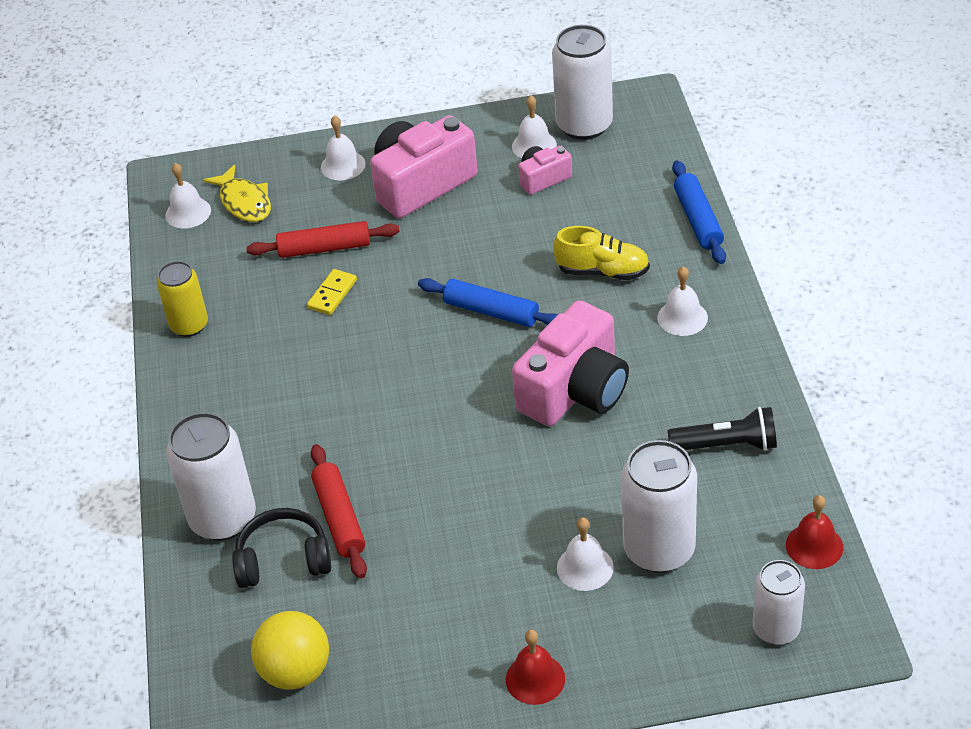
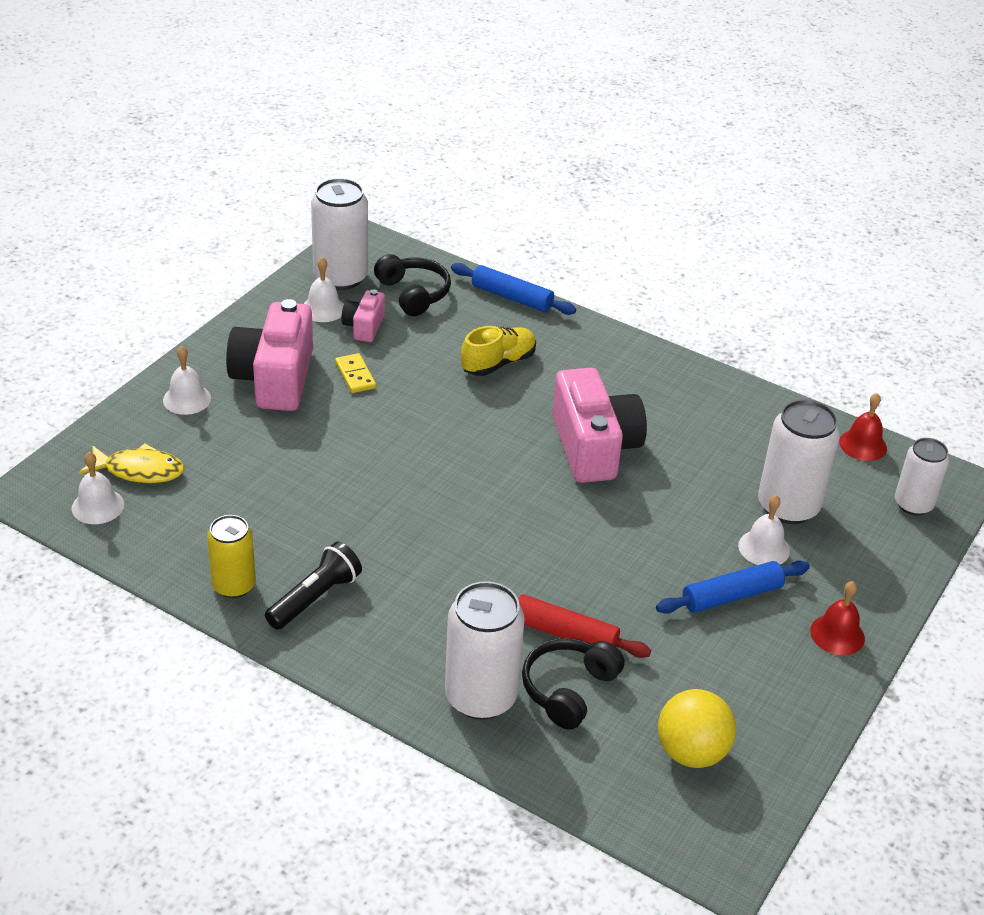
camera: 55 degrees left, 5 degrees down
(324, 248) = (264, 464): red rolling pin -> none
(332, 294) = (321, 492): yellow domino -> yellow domino (355, 375)
(491, 311) = (461, 432): blue rolling pin -> blue rolling pin (731, 596)
(621, 171) = (413, 294): none -> black headphones
(682, 317) = (592, 362): white bell -> none
(726, 445) = (732, 420): black flashlight -> black flashlight (315, 598)

